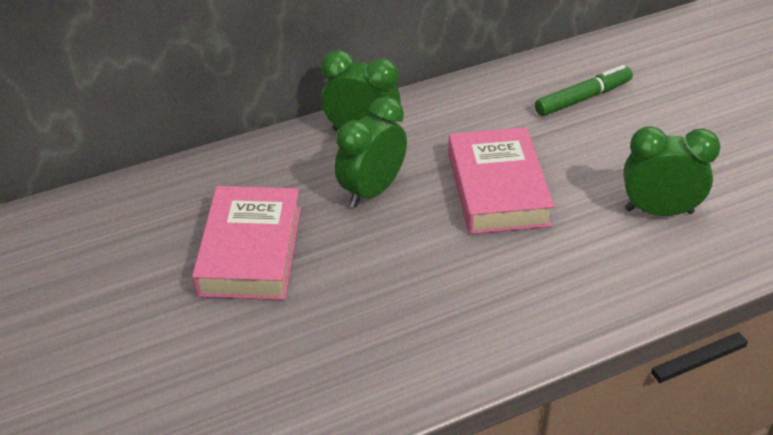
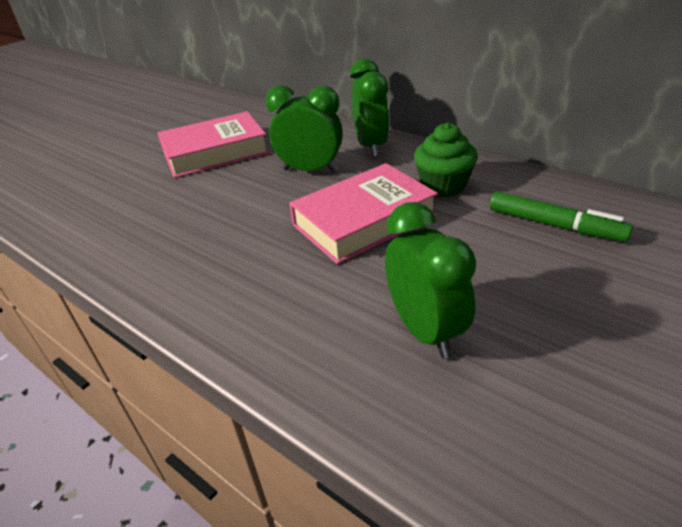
camera: 65 degrees right, 5 degrees down
(480, 123) = (443, 186): none -> green cupcake

